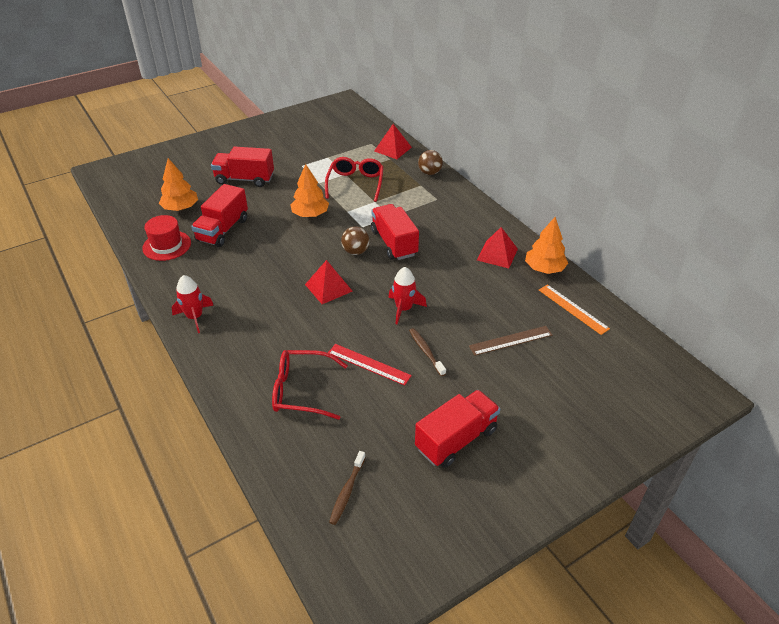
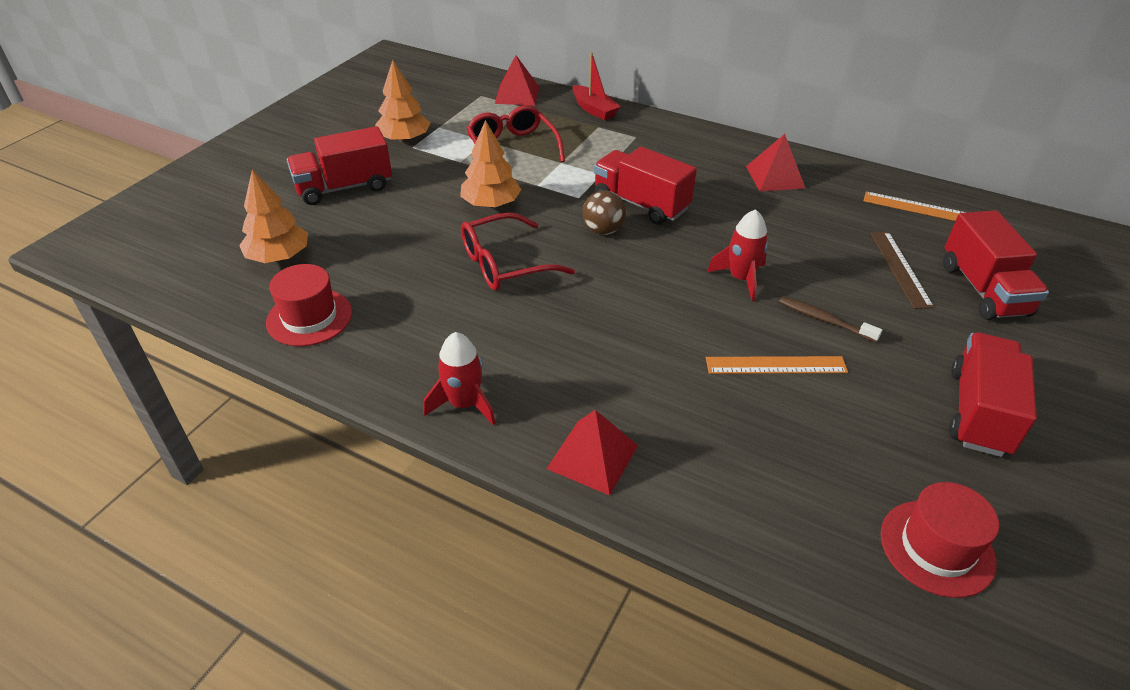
camera: 30 degrees left, 0 degrees up
(223, 230) = (380, 265): red truck -> red truck (983, 289)
(302, 390) = (730, 439): red glasses -> red glasses (505, 264)
(328, 287) = (617, 288): red pyramid -> red pyramid (593, 457)
(347, 491) = (937, 548): brown toothbrush -> red hat
(369, 364) = (776, 365): red ruler -> orange ruler
(429, 173) = (594, 110): brown ball -> red boat
(510, 340) = (900, 268): brown ruler -> brown ruler turned 45 degrees counterclockwise
(544, 268) = (842, 175): orange tree -> orange tree (404, 139)

